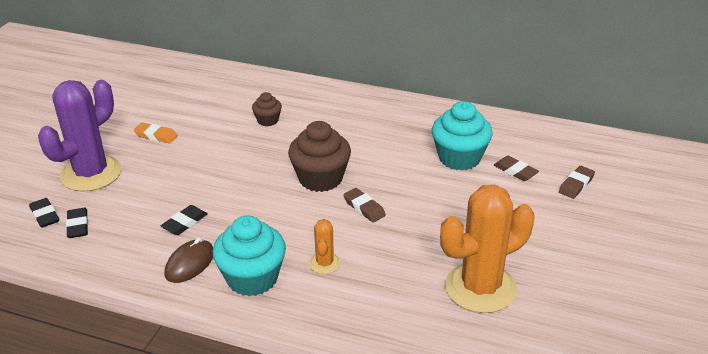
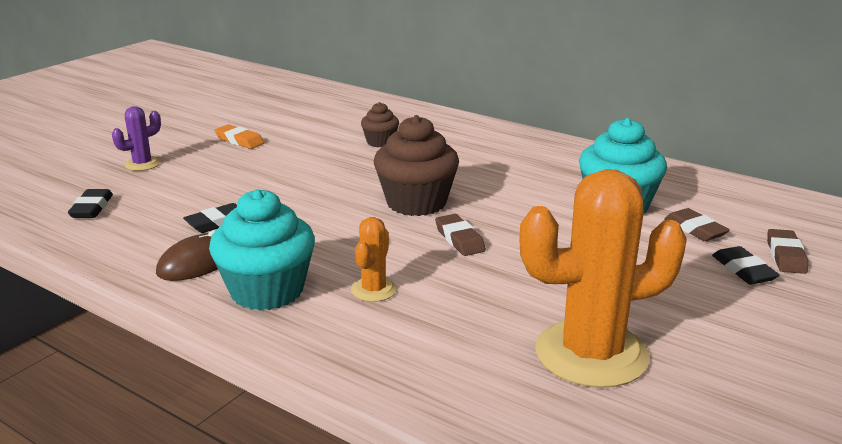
camera: 15 degrees right, 10 degrees down
(45, 215) = (62, 194): black eraser -> black eraser (743, 270)
(91, 174) = (142, 164): purple cactus -> purple cactus, size x0.46
(576, 185) = (785, 256): brown eraser -> brown eraser turned 45 degrees counterclockwise

